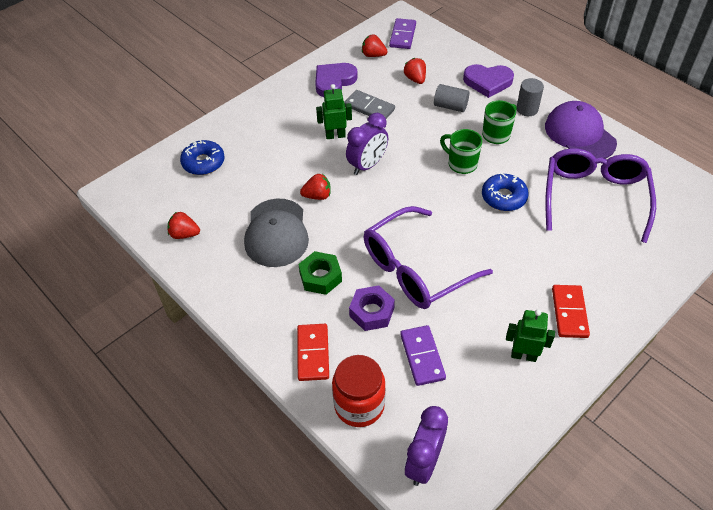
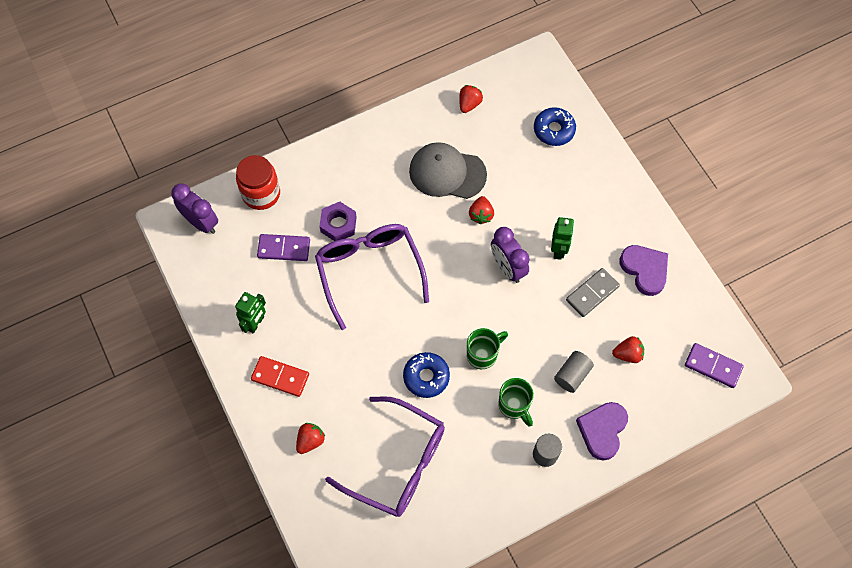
camera: 105 degrees right, 15 degrees up
(313, 353) = (316, 174): red domino -> none
(320, 277) = (387, 196): green nut -> none
(373, 55) = (682, 323): red strawberry -> red strawberry (310, 441)
(579, 134) = (489, 493): purple cap -> none

